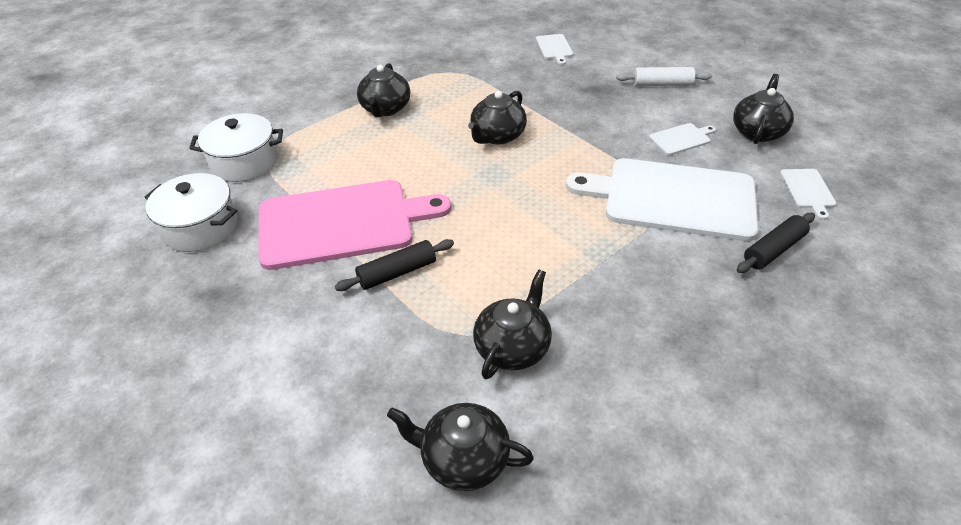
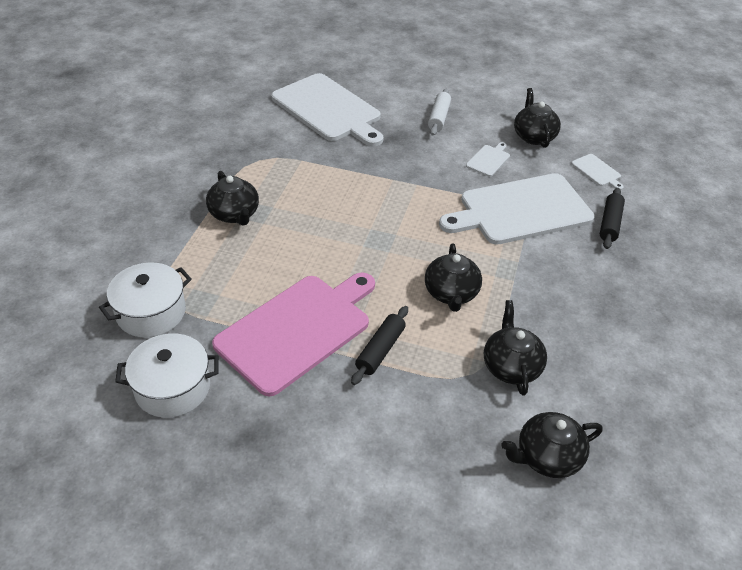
camera: 35 degrees left, 0 degrees up
(497, 136) = (353, 206): black teapot -> black teapot (451, 293)
(554, 48) = (328, 109): white cutting board -> white cutting board, size x2.47
(662, 84) = (439, 117): white rolling pin -> white rolling pin turned 45 degrees counterclockwise

